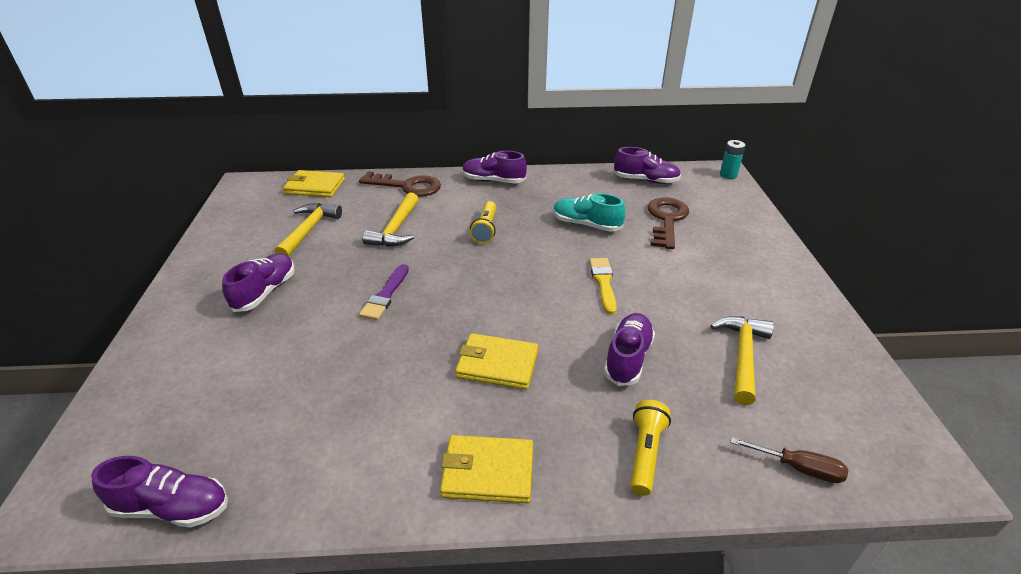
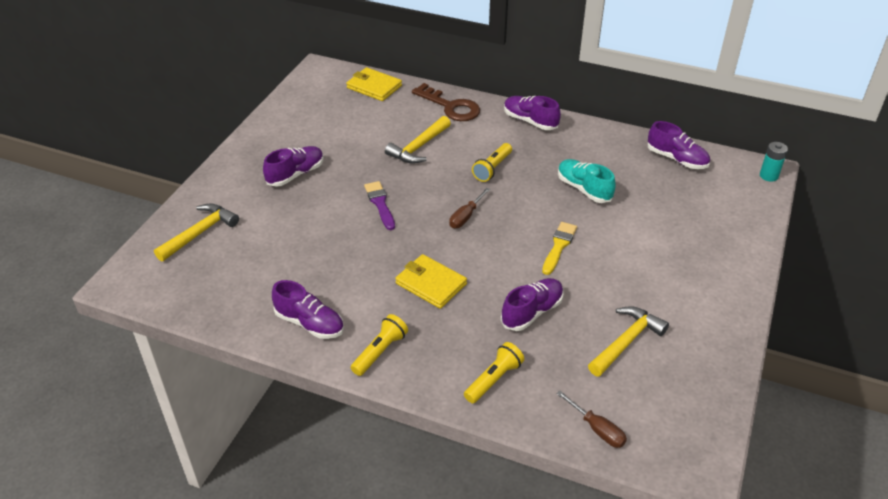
camera: 25 degrees right, 5 degrees up
(172, 507) = (186, 304): purple shoe -> purple shoe (310, 323)
(309, 230) = (350, 129): yellow hammer -> yellow hammer (200, 233)
(385, 295) = (380, 204): purple brush -> purple brush turned 120 degrees clockwise
(488, 472) = (380, 352): yellow wallet -> yellow flashlight
(489, 281) = (466, 216): none -> brown screwdriver
(666, 220) = (663, 205): brown key -> none

